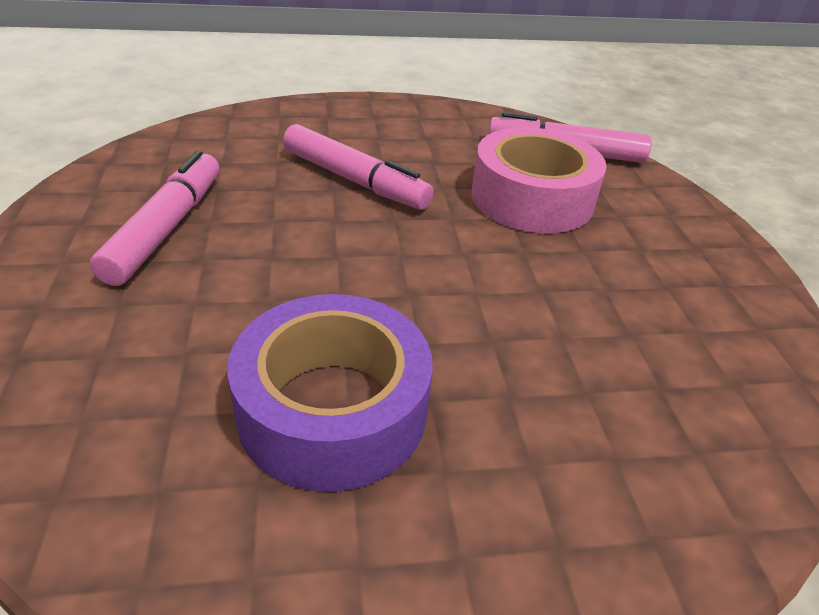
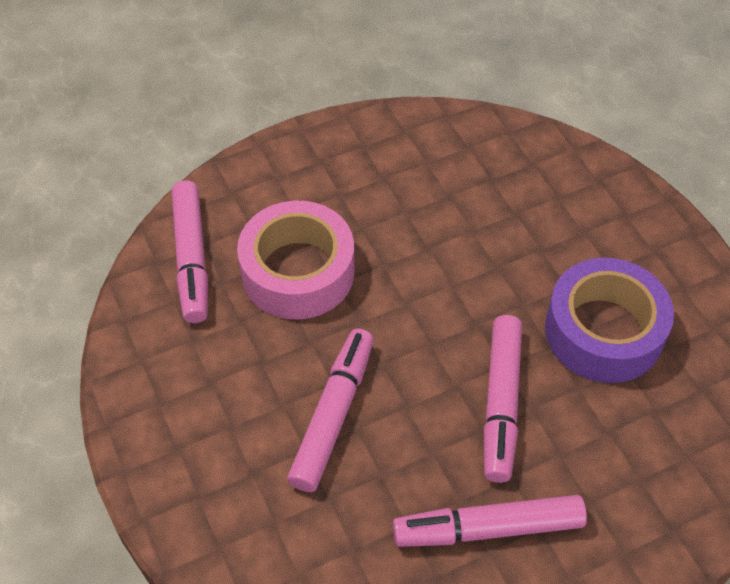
camera: 105 degrees left, 15 degrees up
(292, 278) = (501, 403): none -> pink marker

